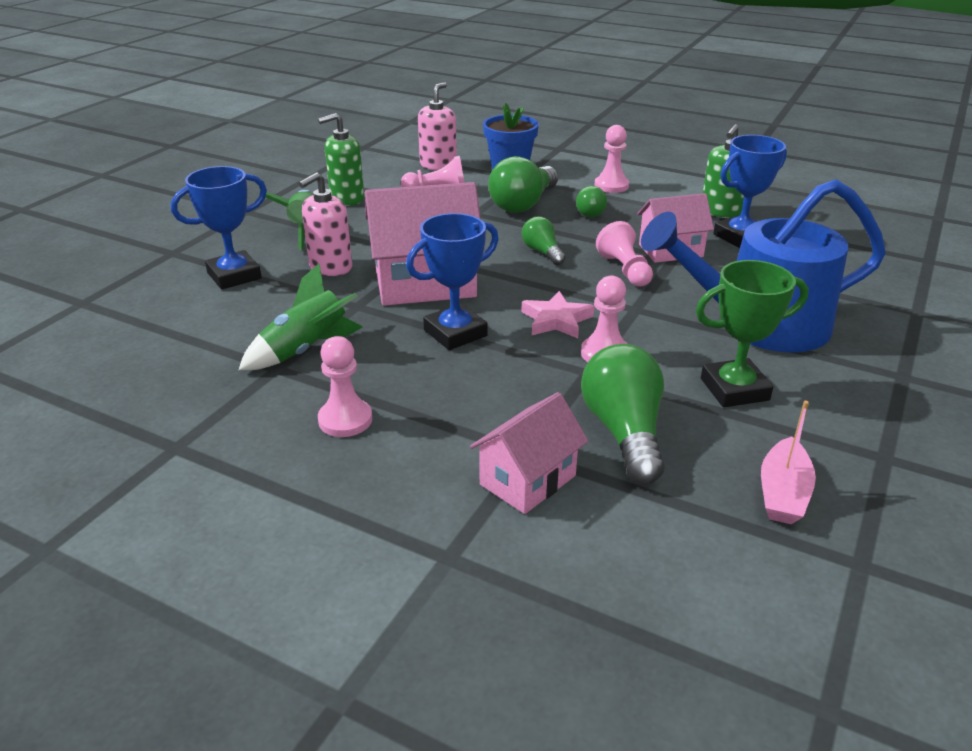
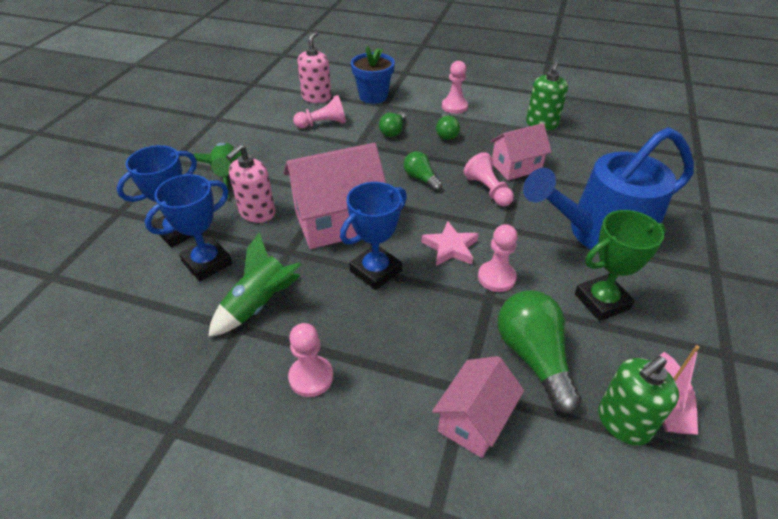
camera: 10 degrees left, 10 degrees up
(347, 198) = (252, 139): green soap dispenser -> green soap dispenser (623, 422)
(523, 204) = (393, 131): green light bulb -> green light bulb, size x0.56
(740, 237) = (562, 148): blue trophy -> blue trophy (207, 263)

